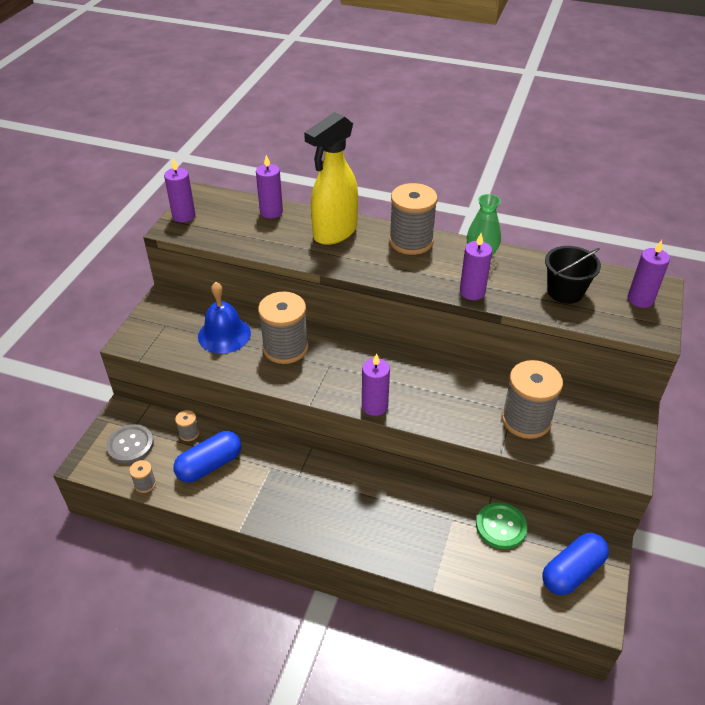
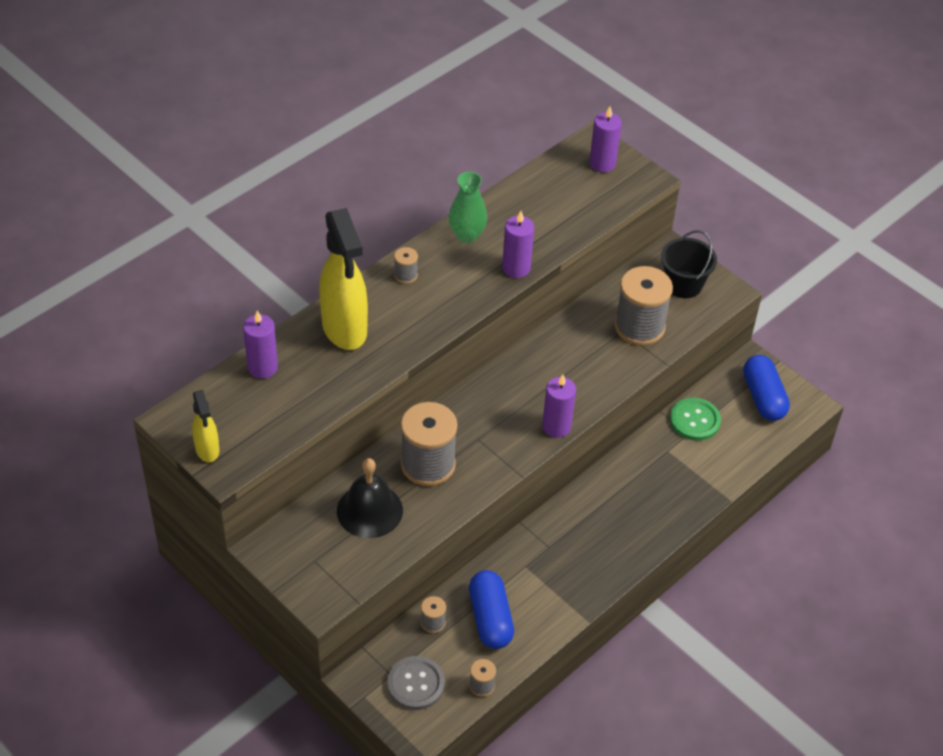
camera: 65 degrees left, 5 degrees up
(184, 216) = (207, 450): purple candle -> yellow spray bottle
(224, 334) = (369, 510): blue bell -> black bell
(411, 241) = (405, 275): grey spool -> grey spool, size x0.45
(565, 292) = (559, 205): black bucket -> black bucket (683, 284)

